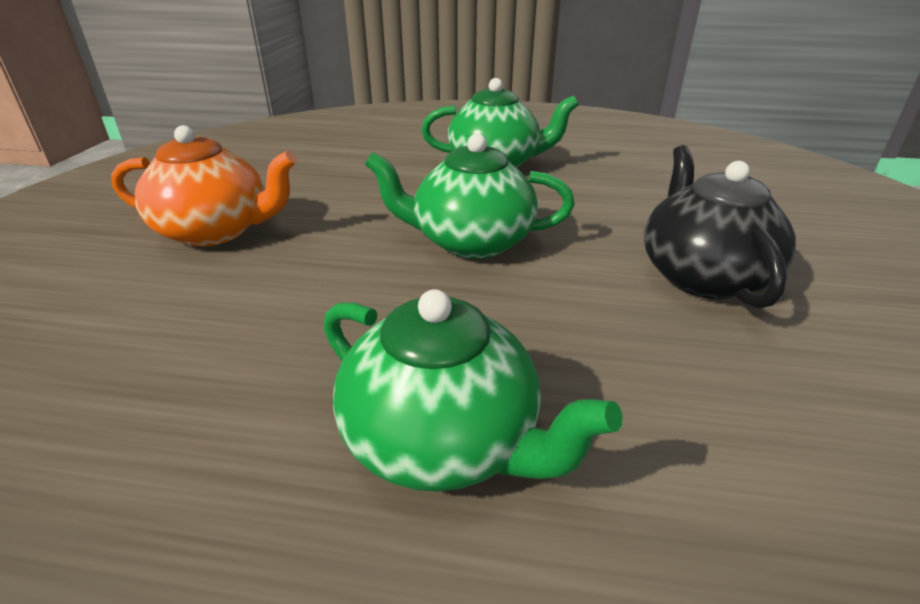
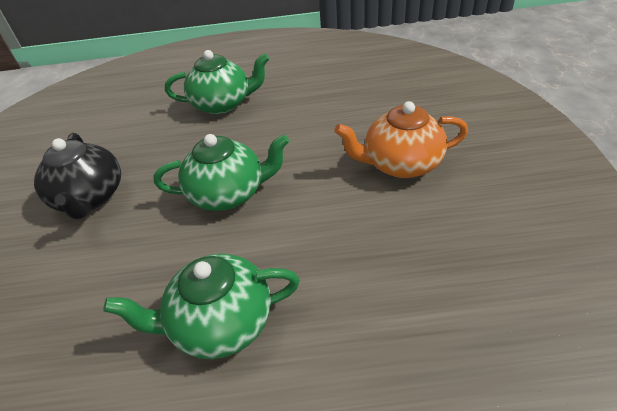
camera: 170 degrees right, 10 degrees up
(444, 441) = (223, 104): green teapot -> green teapot turned 150 degrees clockwise

